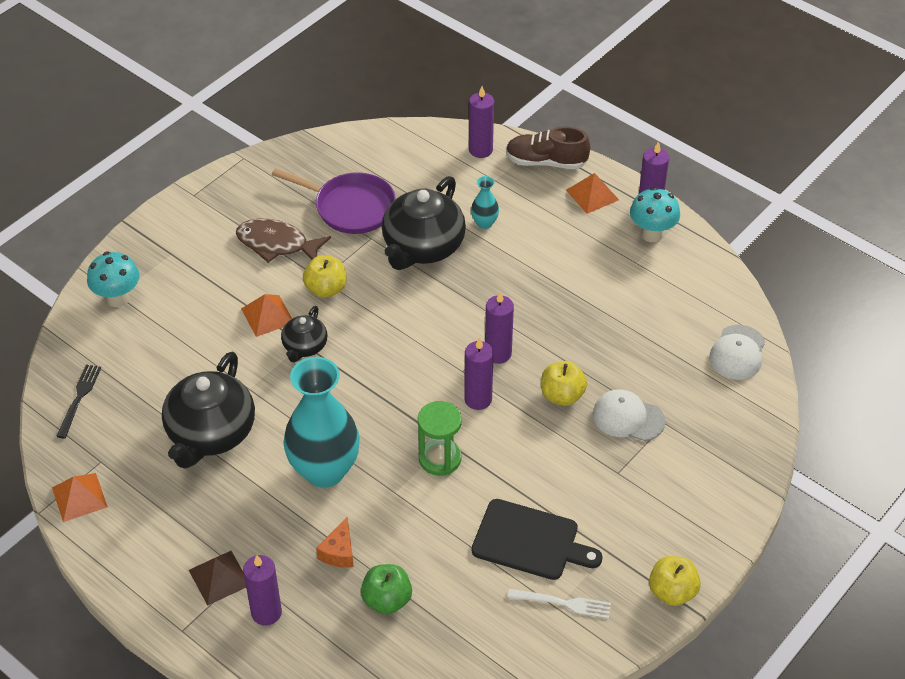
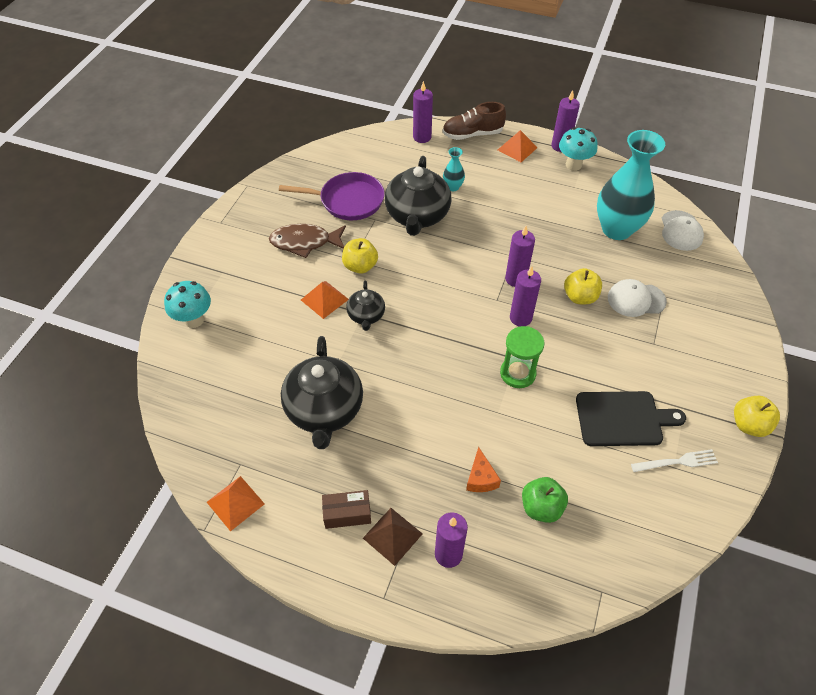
camera: 20 degrees left, 5 degrees up
(79, 397) = (197, 413): black fork -> none
(184, 542) = (347, 514): none -> brown box
(324, 470) = (433, 412): turquoise vase -> turquoise vase (616, 229)

